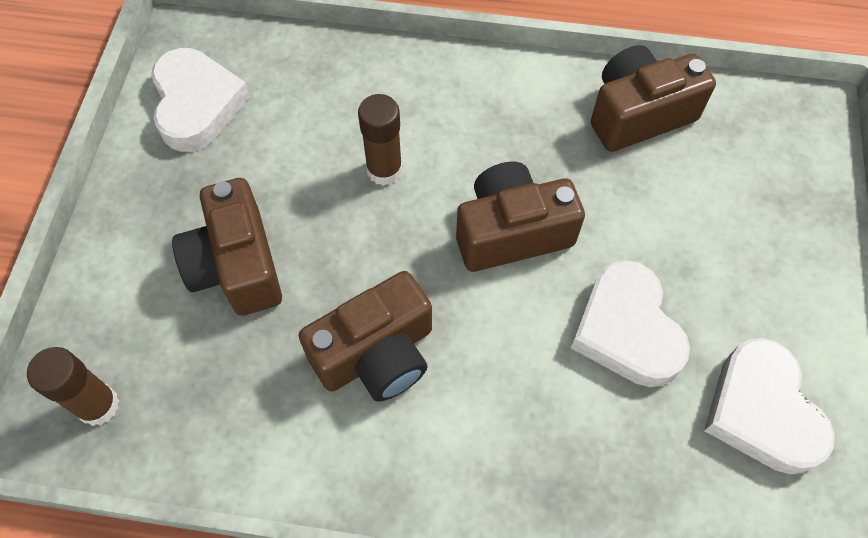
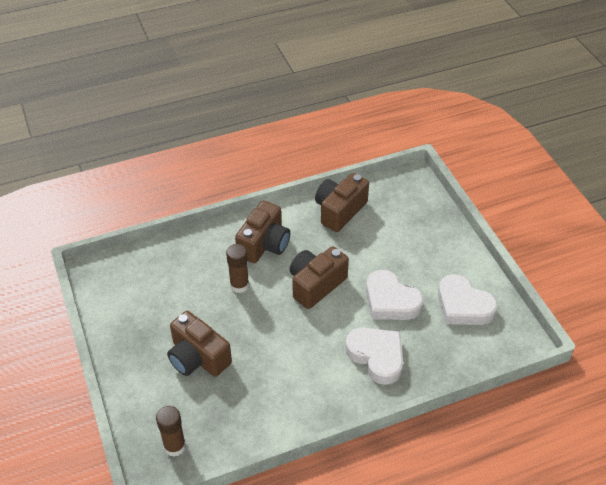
camera: 30 degrees left, 15 degrees down
(197, 105) = (124, 298): white heart -> white heart (377, 356)
(376, 354) = (290, 362): brown camera -> brown camera (264, 244)

